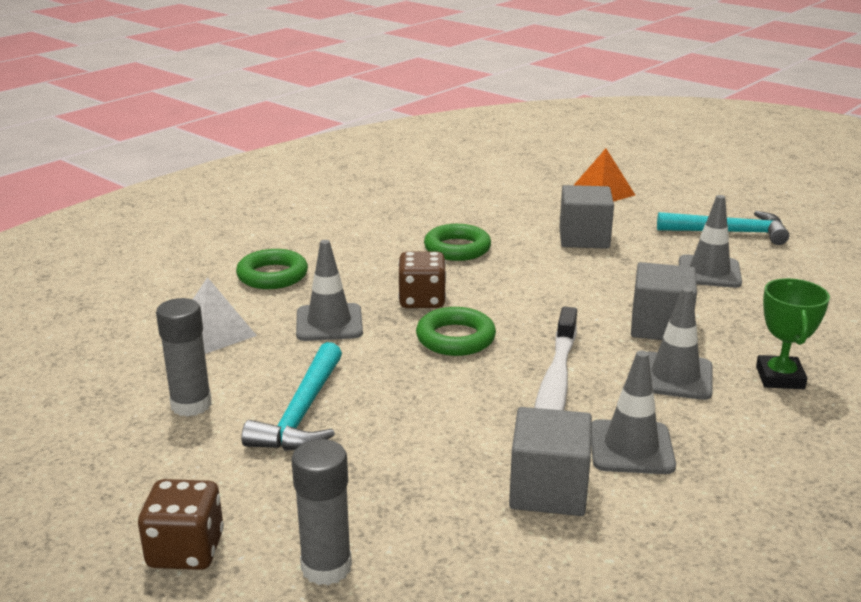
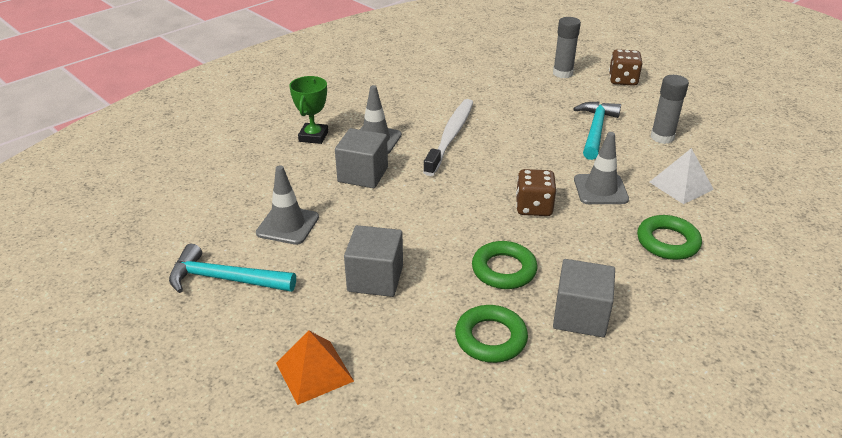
camera: 175 degrees left, 10 degrees up
(455, 338) = (508, 172): green ring -> green ring (490, 338)
(548, 490) = (467, 92): grey cube -> grey cube (580, 316)
(631, 447) = (421, 106): grey traffic cone -> none

